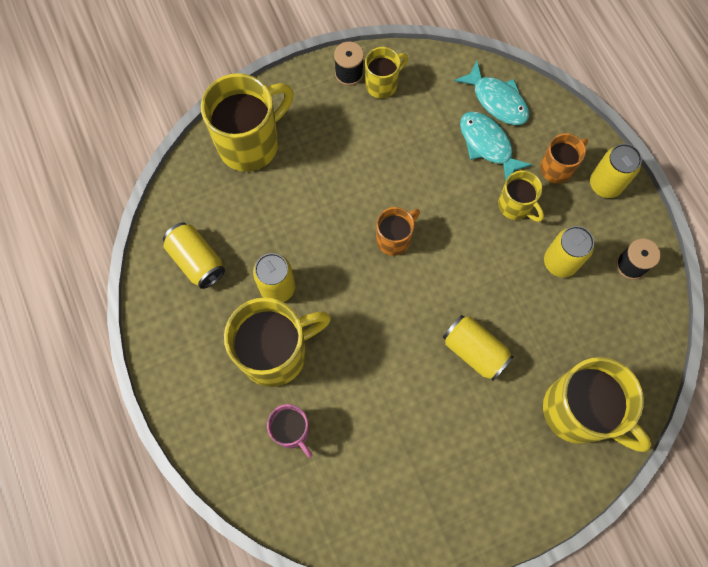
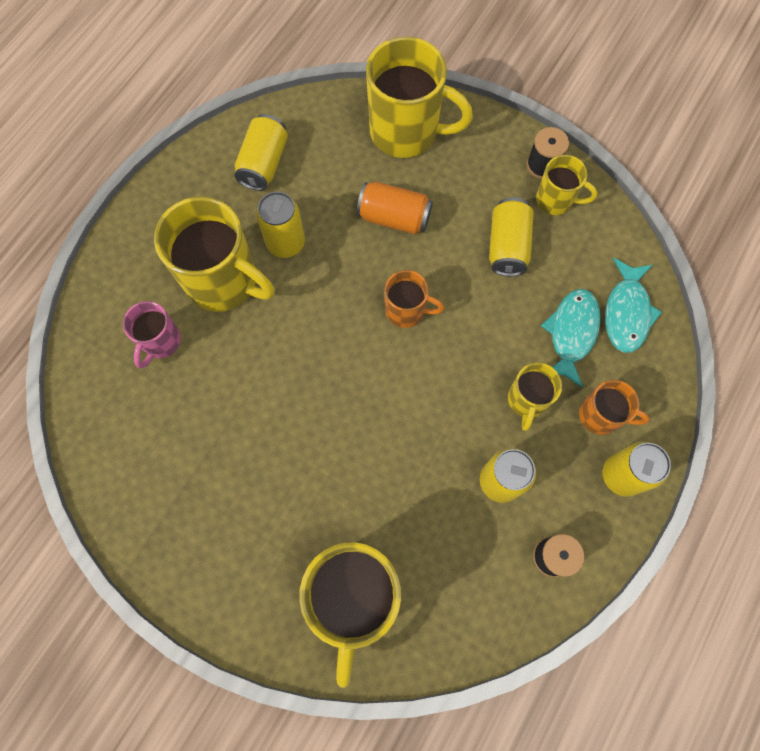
camera: 55 degrees right, 0 degrees up
(315, 198) = (394, 218): none -> orange can
(474, 351) = (347, 455): yellow can -> yellow can (507, 246)

